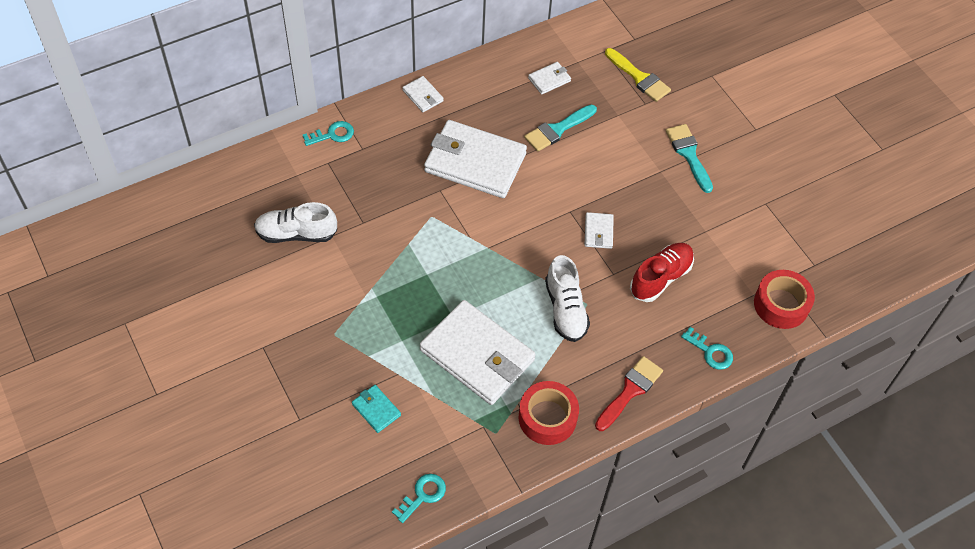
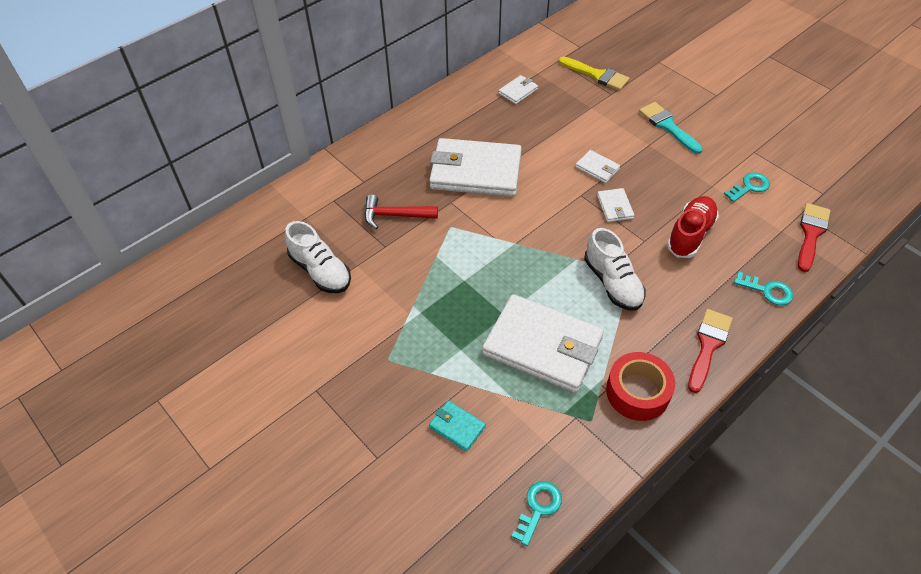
camera: 10 degrees left, 5 degrees down
(296, 233) = (320, 271): white shoe -> white shoe turned 120 degrees counterclockwise
(332, 134) = (331, 175): turquoise key -> turquoise key (749, 187)
(382, 192) = (395, 215): none -> red hammer
(423, 96) = (407, 126): white wallet -> white wallet (597, 168)
(557, 130) = (541, 129): turquoise brush -> none
(781, 304) = (811, 233): red tape -> red brush

